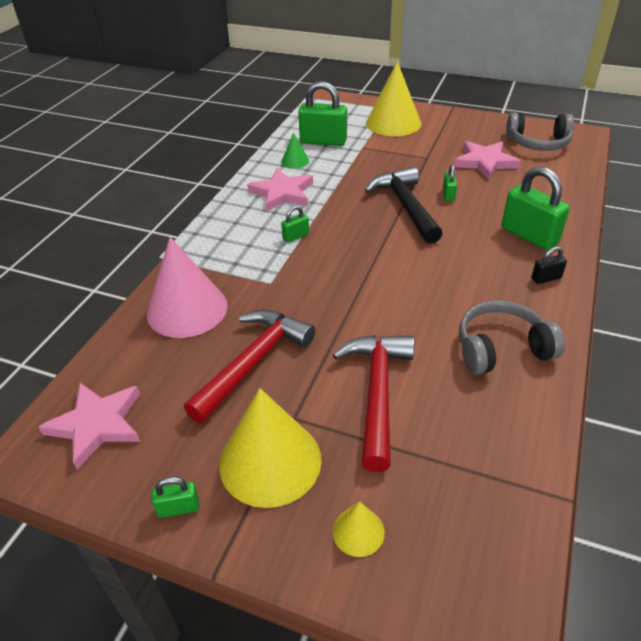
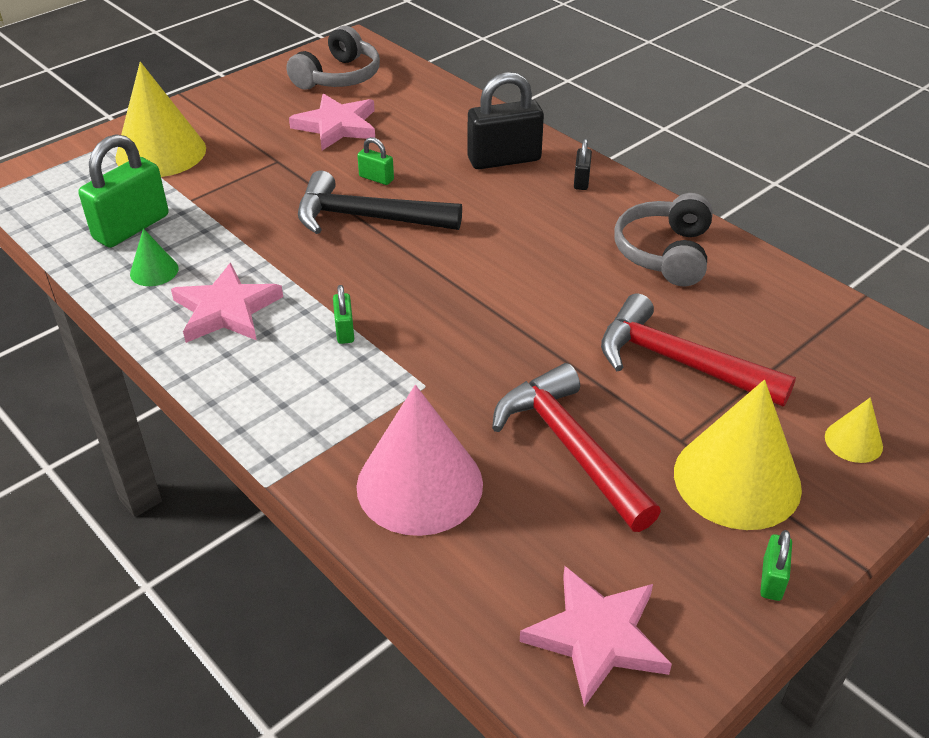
camera: 65 degrees left, 0 degrees up
(529, 235) = (504, 159): green padlock -> black padlock

